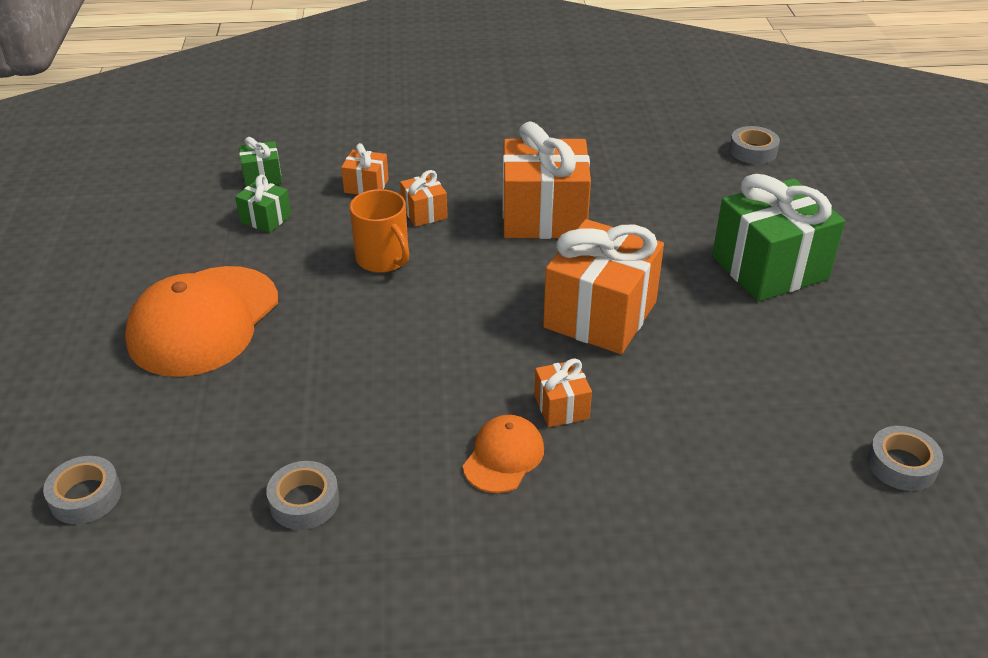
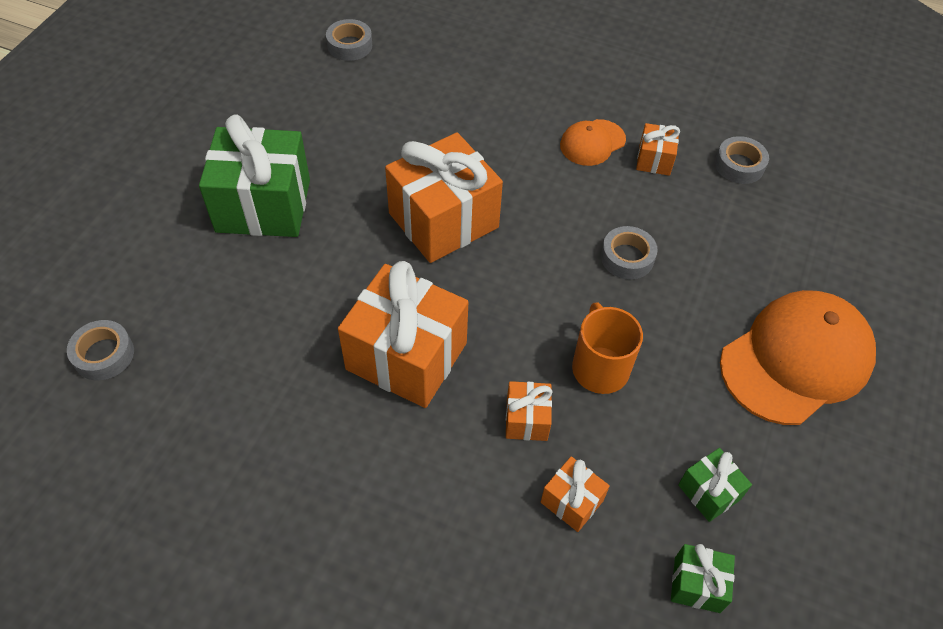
camera: 155 degrees left, 15 degrees up
(85, 496) = (895, 226): grey tape -> grey tape (627, 257)
(561, 407) = (530, 159): orange gift -> orange gift (654, 160)

